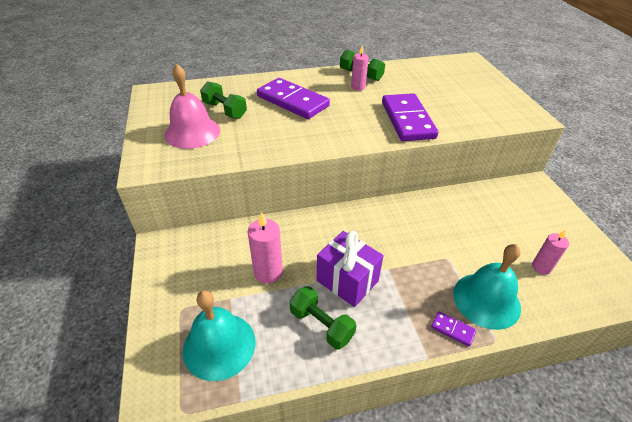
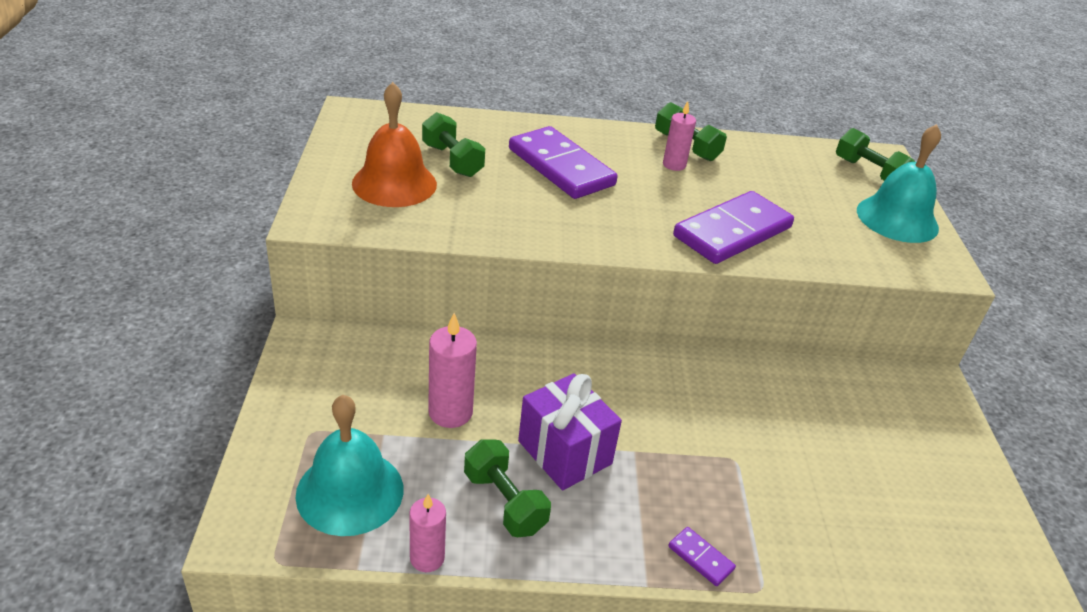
camera: 10 degrees right, 5 degrees down
(192, 132) = (394, 183): pink bell -> orange bell
(407, 120) = (732, 232): purple domino -> purple domino turned 45 degrees clockwise
(466, 70) = (869, 172): none -> green dumbbell
(486, 300) = (772, 531): turquoise bell -> turquoise bell (897, 219)
(541, 267) = (884, 507): pink candle -> pink candle (427, 558)

